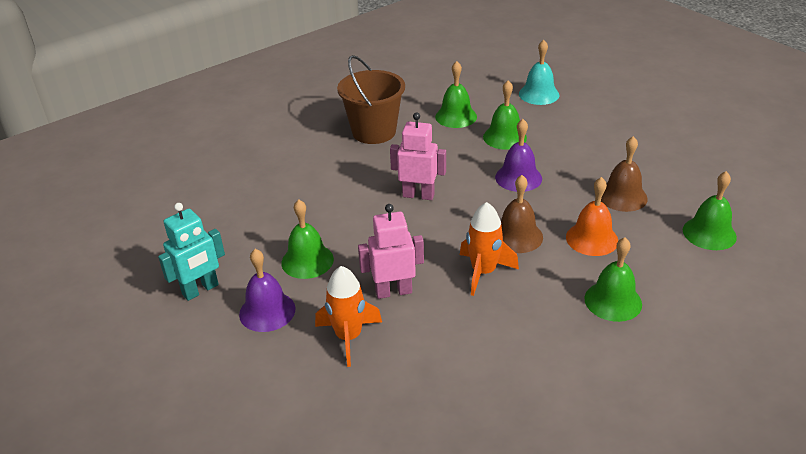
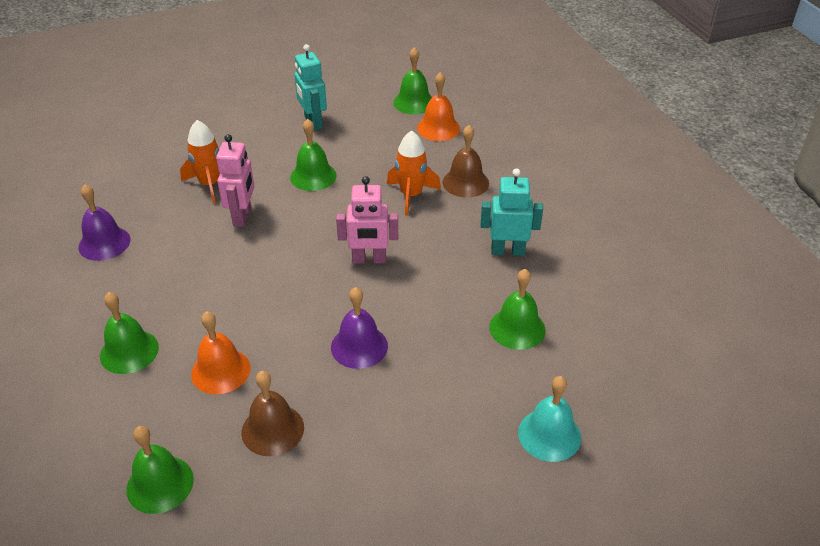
camera: 105 degrees right, 5 degrees up
(198, 197) = (438, 128): none -> orange bell
(267, 311) = (267, 150): purple bell -> purple bell (104, 243)
(374, 132) = (507, 251): brown bucket -> turquoise robot
(418, 195) = (369, 259): pink robot -> pink robot turned 60 degrees clockwise
(483, 272) = (228, 275): orange rocket -> orange rocket (411, 195)
(504, 137) = (450, 360): green bell -> green bell (414, 102)
(517, 236) = (262, 313): brown bell -> brown bell (465, 182)

